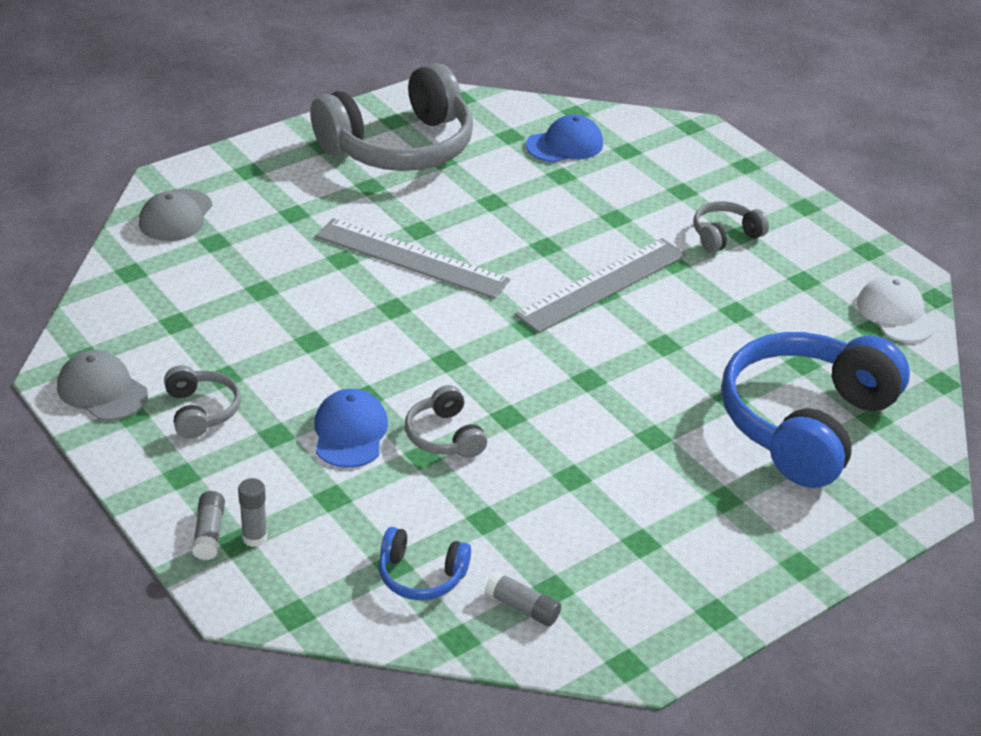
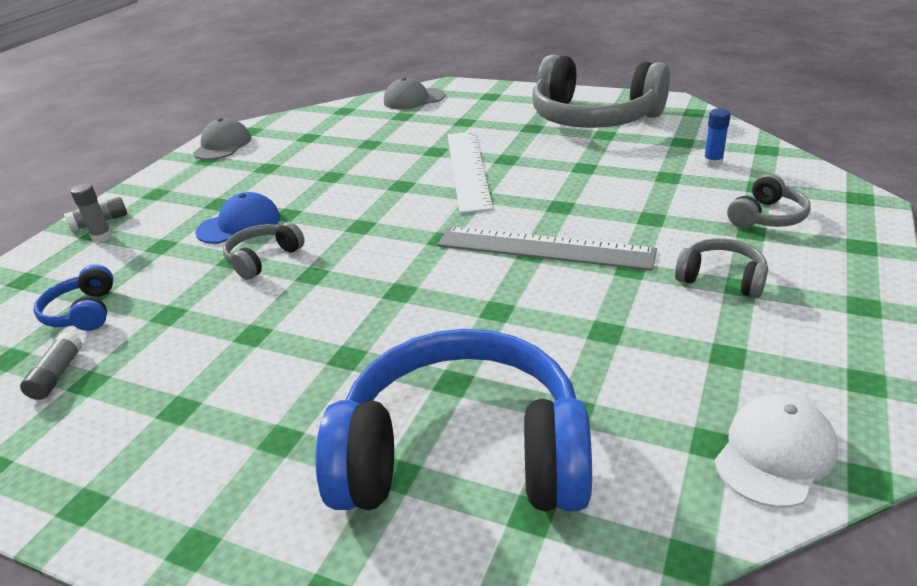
camera: 65 degrees right, 5 degrees down
(201, 411) = (224, 175): grey headphones -> grey headphones (767, 217)
(411, 258) = (467, 169): grey ruler -> white ruler
(565, 145) = (713, 162): blue cap -> blue glue stick

